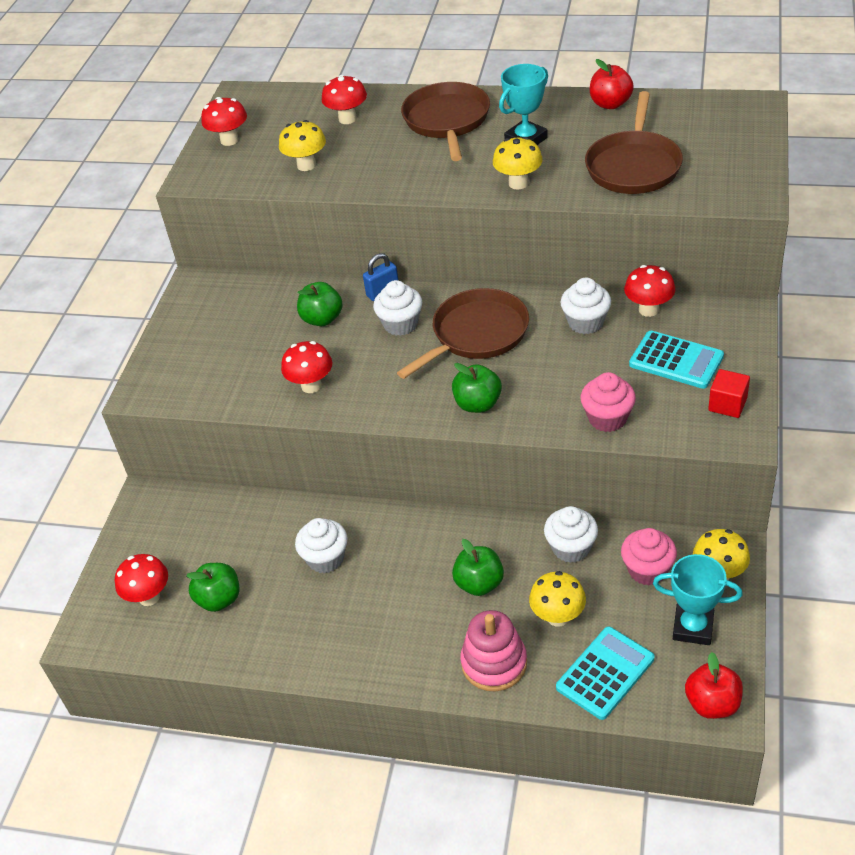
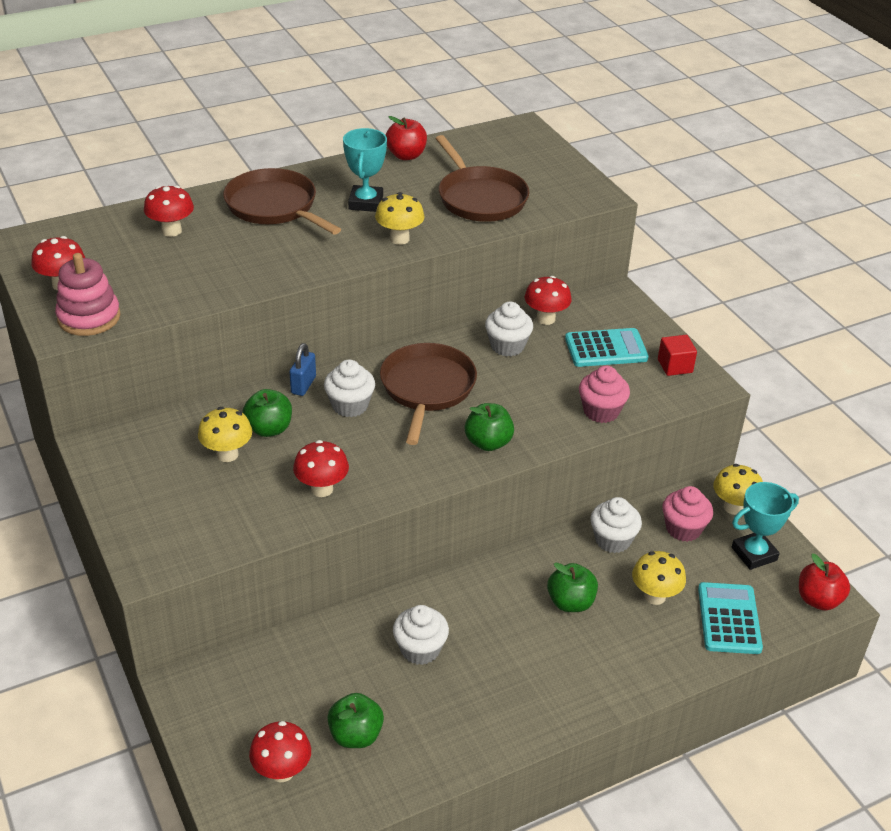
camera: 45 degrees left, 5 degrees down
(306, 165) = (177, 283): yellow mushroom -> yellow mushroom (227, 454)
(494, 663) = (643, 656): pink stacking toy -> pink stacking toy (89, 317)

